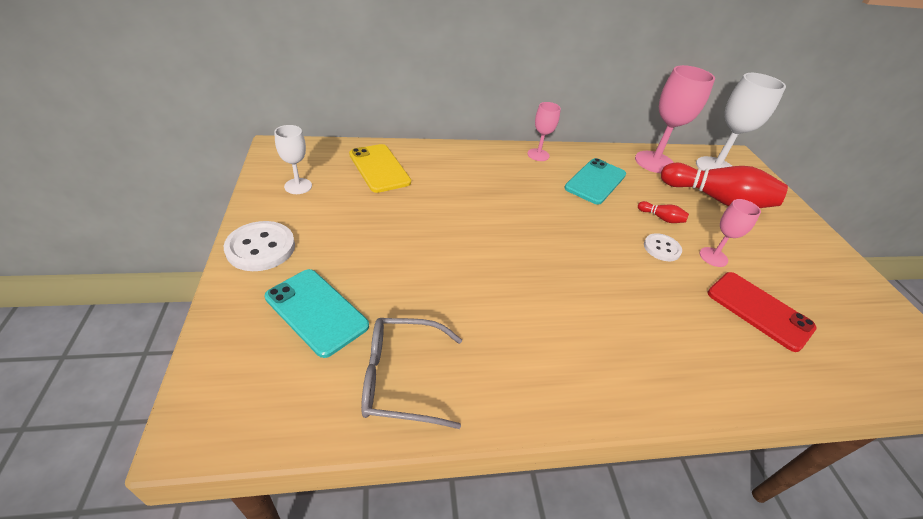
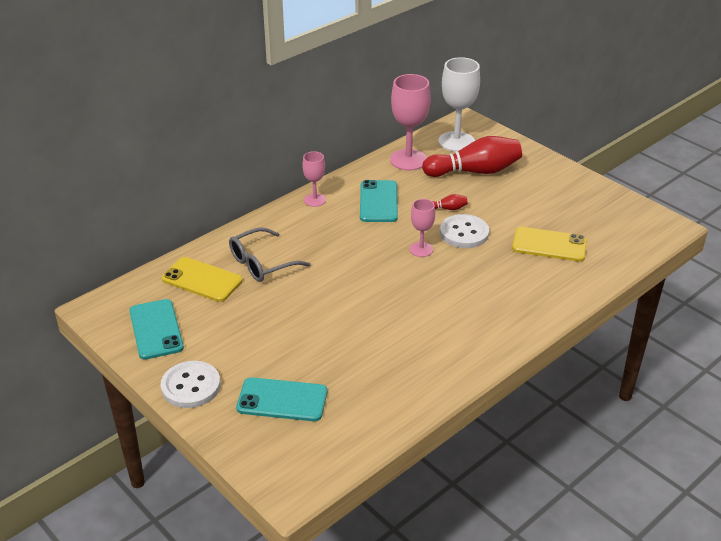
camera: 30 degrees left, 5 degrees down
(298, 186) = (156, 329): white goblet -> turquoise phone
(401, 378) = (376, 403): grey glasses -> grey glasses (261, 263)
(661, 248) = (464, 233): white button -> white button, size x1.59
(713, 257) = (500, 221): pink goblet -> pink goblet (421, 249)
(759, 310) = (549, 245): red phone -> yellow phone

